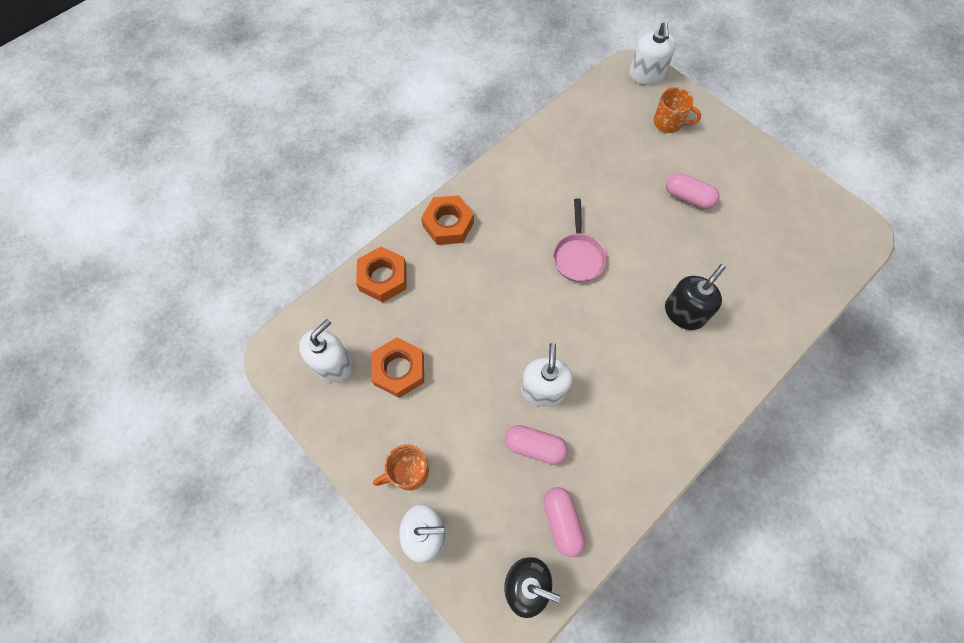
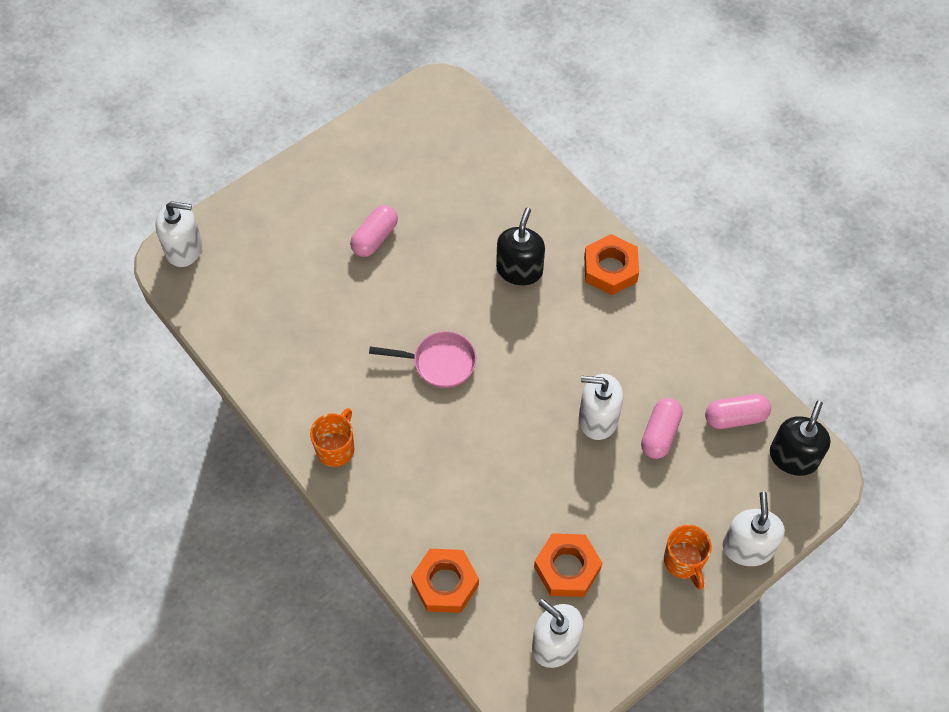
camera: 85 degrees left, 5 degrees down
(448, 224) = (377, 502): orange nut -> orange nut (610, 269)
(668, 123) = (264, 238): orange mug -> orange mug (336, 448)
(684, 313) = (519, 269): black soap dispenser -> black soap dispenser turned 60 degrees clockwise

